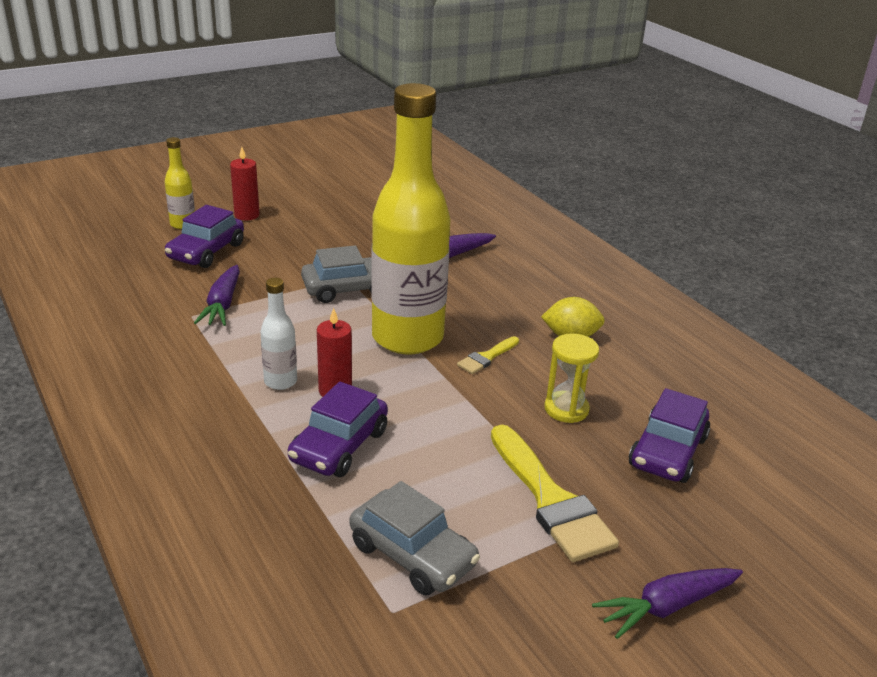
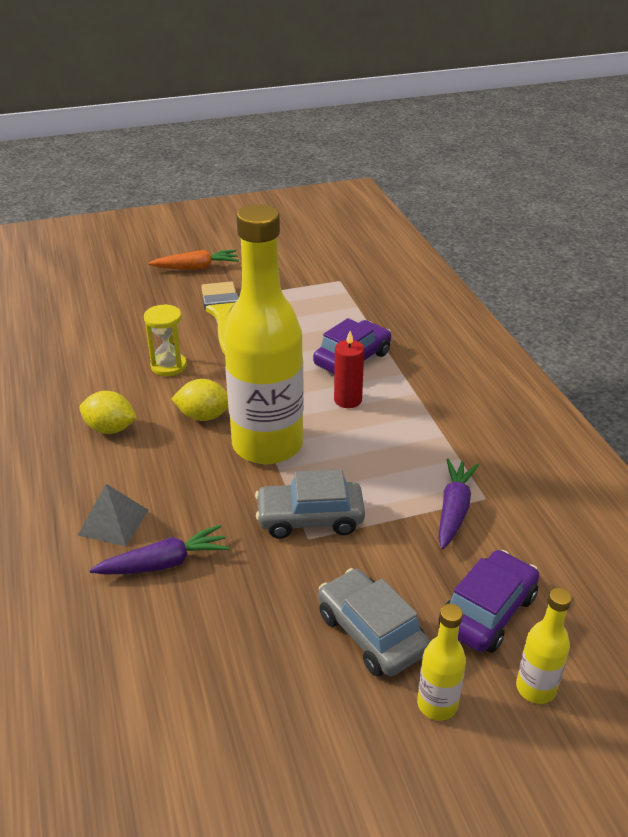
camera: 165 degrees left, 5 degrees up
(247, 215) = (437, 704): red candle -> yellow bottle
(280, 381) = (393, 413): white bottle -> none
(412, 554) = (321, 299): grey car -> grey car (371, 633)
(487, 357) = (204, 416): yellow brush -> yellow lemon
(506, 273) = (113, 522): none -> grey pyramid
(666, 607) = (196, 268): purple carrot -> orange carrot
(668, 452) = (121, 331): purple car -> none

